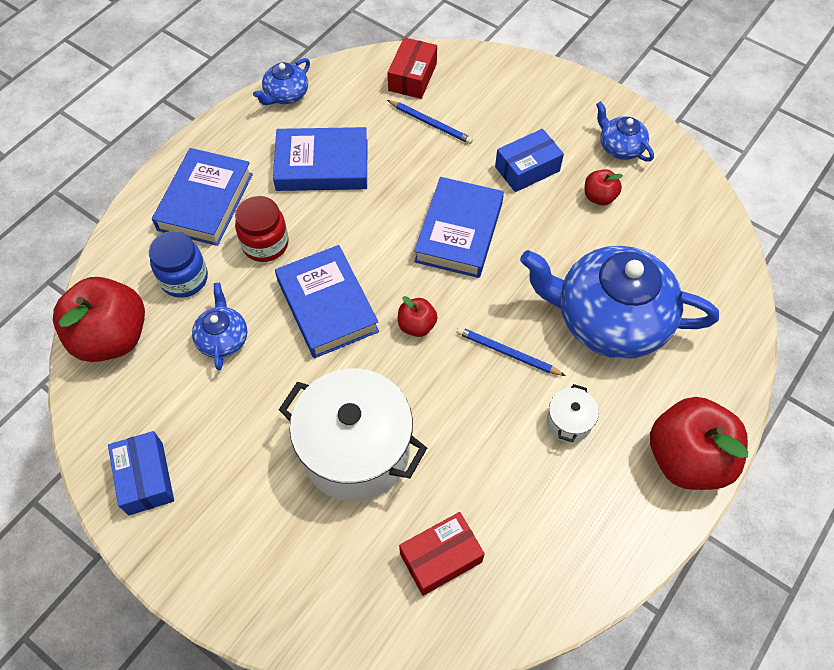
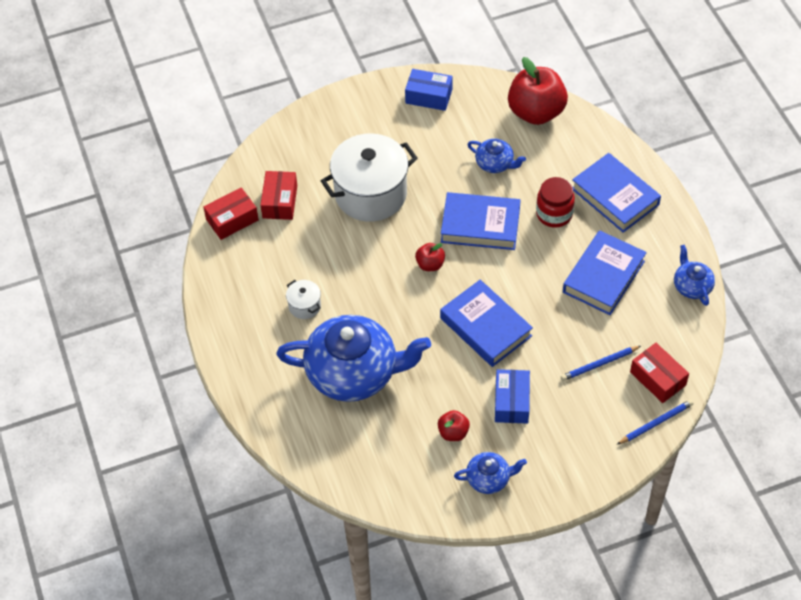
camera: 125 degrees right, 5 degrees down
(184, 279) = (556, 162): blue jar -> none
(507, 353) = (374, 301): blue pencil -> blue pencil (656, 423)
(512, 602) = (232, 220): none -> red box
(609, 319) = (354, 373): blue teapot -> blue teapot turned 45 degrees clockwise
(687, 458) = (234, 352): red apple -> none

